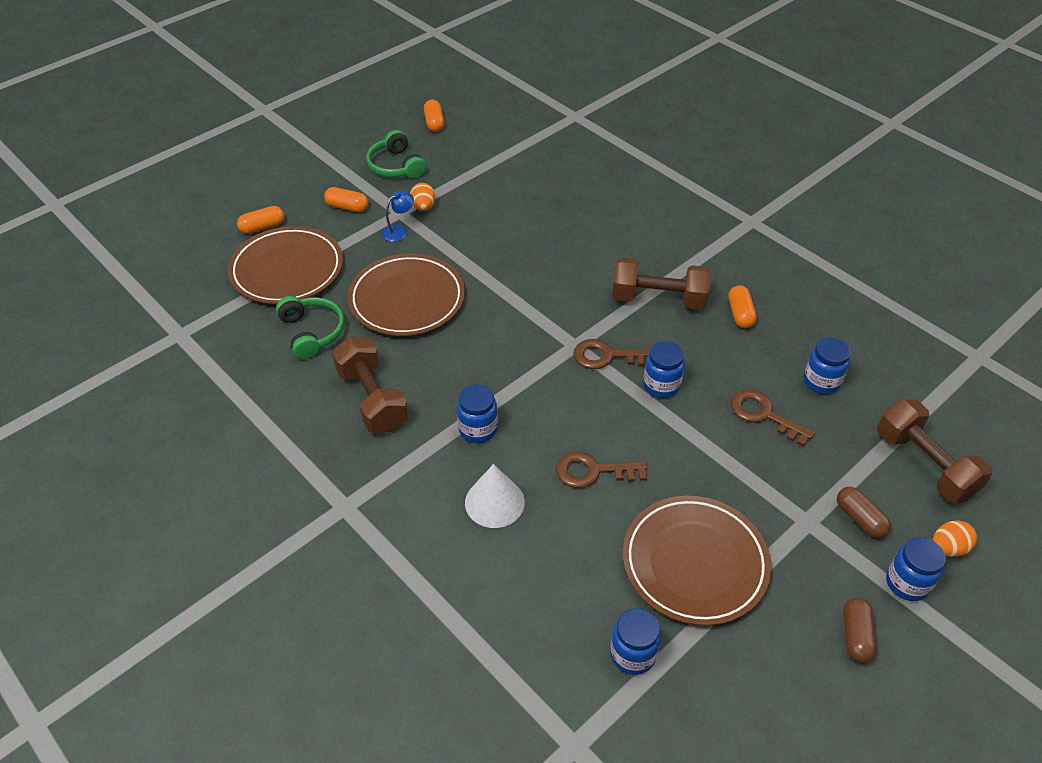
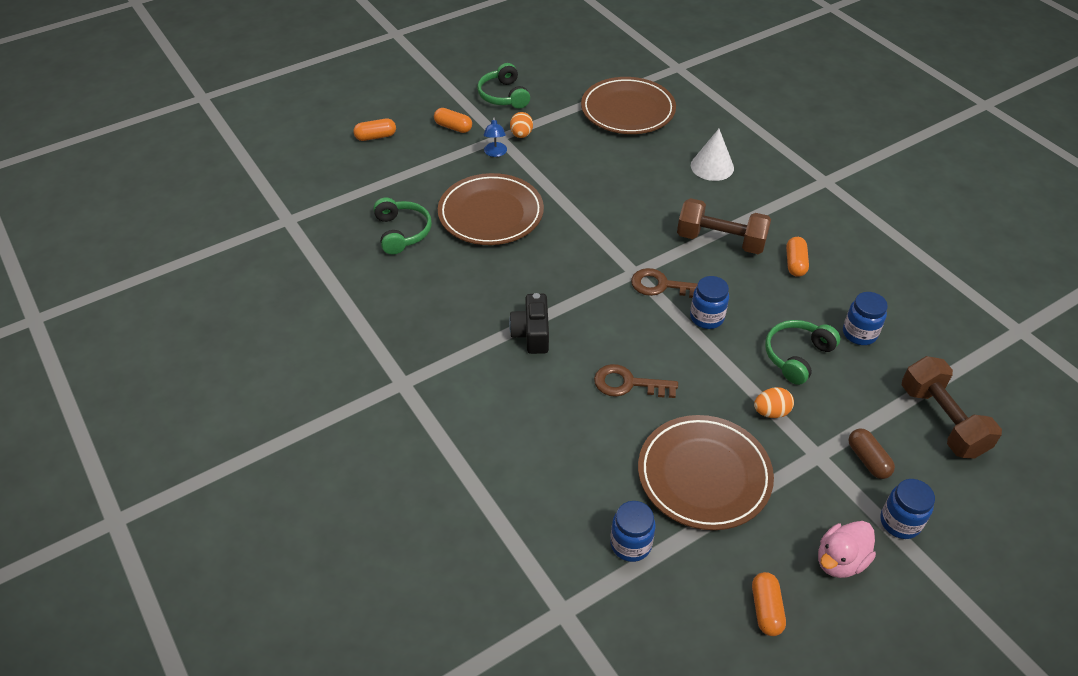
camera: 10 degrees right, 0 degrees up
(287, 270) = (390, 176): brown plate -> brown plate (628, 110)
(372, 399) = (443, 296): brown dumbbell -> none
(399, 231) = (495, 153): blue lamp -> blue lamp turned 120 degrees clockwise
(434, 123) = (546, 61): orange capsule -> orange capsule (766, 609)
(478, 429) = (532, 334): blue jar -> black camera
(494, 502) = (534, 398): white cone -> white cone (712, 166)
(763, 415) = (797, 356): brown key -> green headphones
(856, 636) = (840, 561): brown capsule -> pink duck
(948, 548) = (947, 498): orange egg -> orange egg (771, 412)

